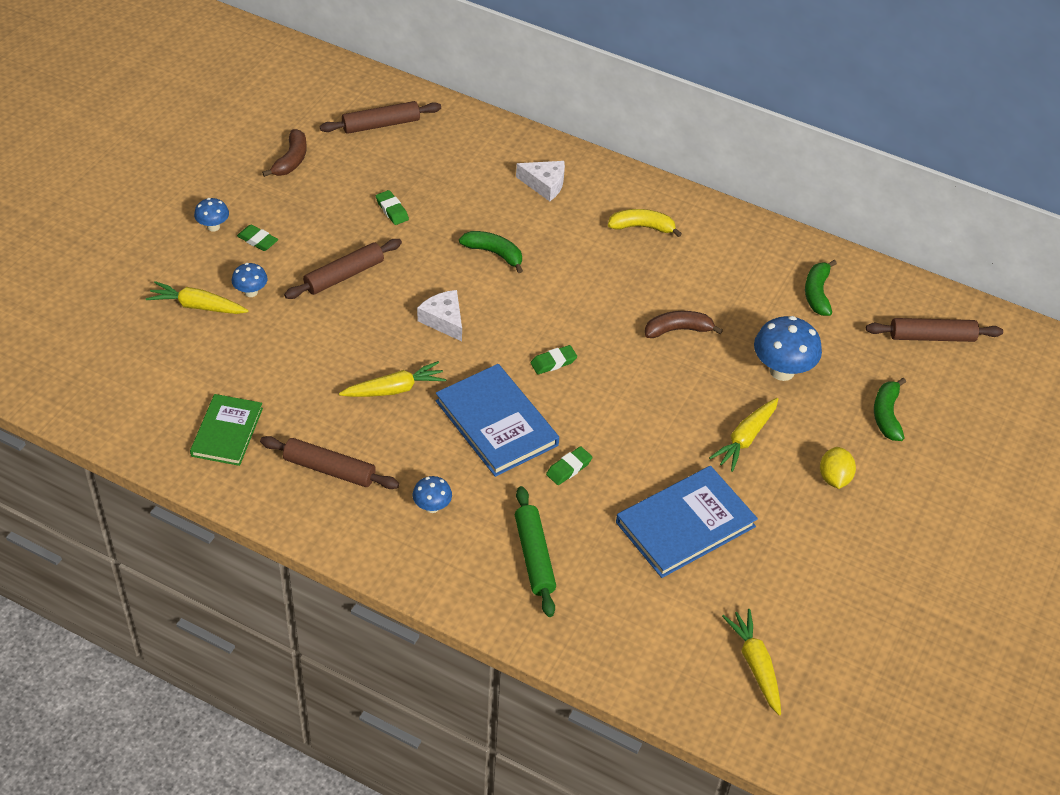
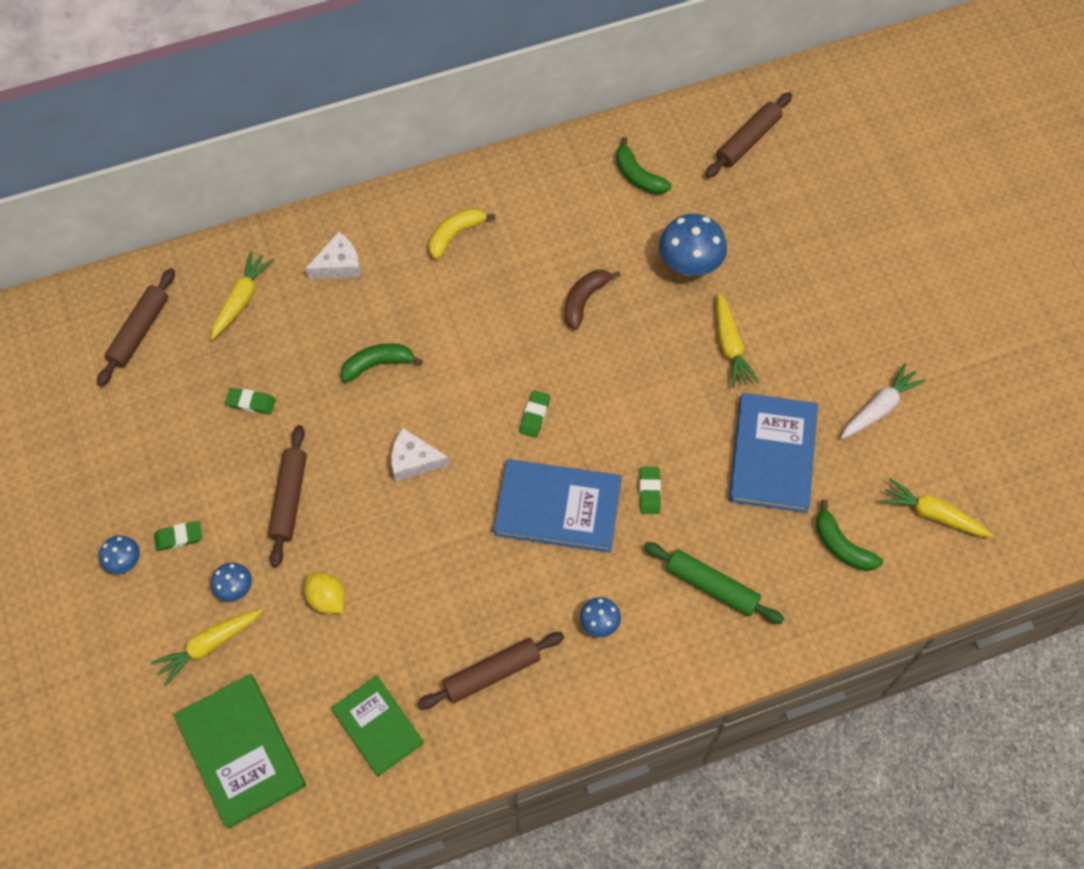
camera: 45 degrees left, 15 degrees up
(139, 372) = (241, 751): none -> green book
(291, 160) = (108, 436): brown banana -> none
(394, 389) = (452, 557): yellow carrot -> yellow carrot (241, 299)
(806, 568) = (879, 408): none -> white carrot
(834, 478) = (817, 319): yellow lemon -> yellow lemon (327, 599)
(887, 415) = (791, 234): green banana -> green banana (841, 545)

